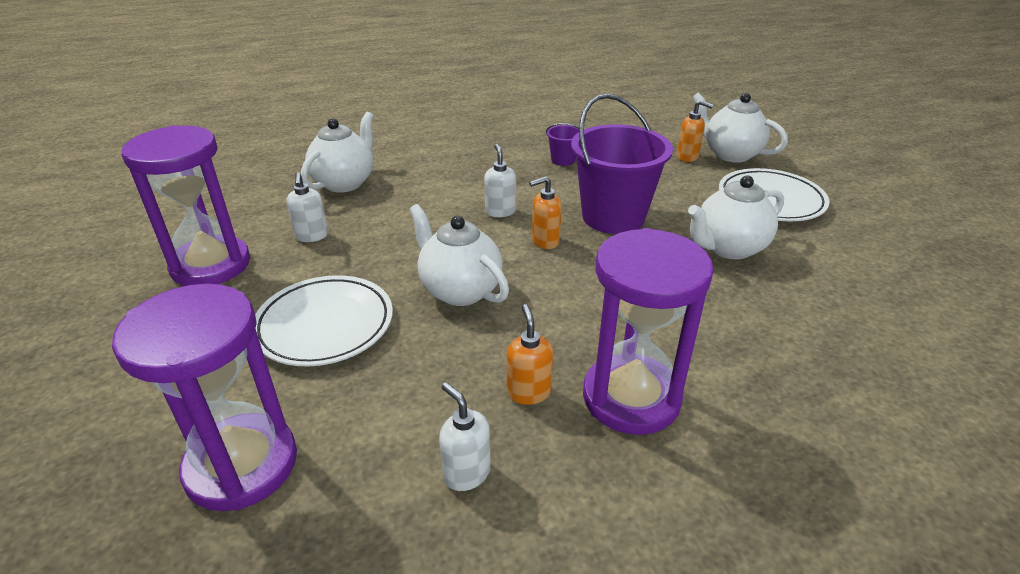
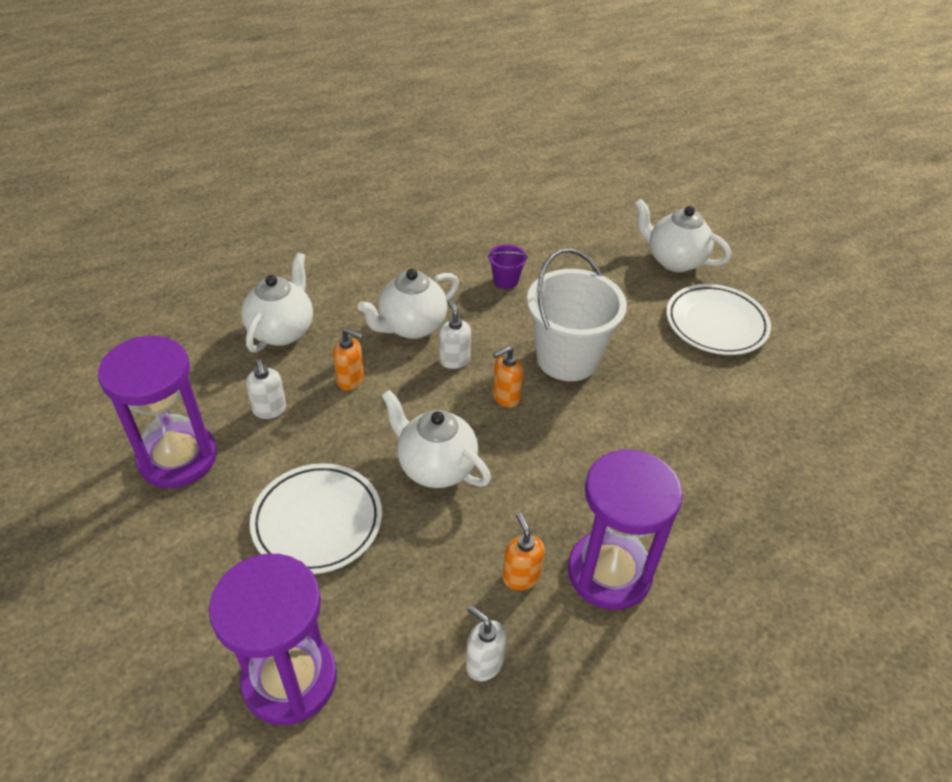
camera: 10 degrees left, 10 degrees up
(613, 217) = (567, 358): purple bucket -> white bucket
(687, 157) = (632, 267): orange soap dispenser -> orange soap dispenser (351, 380)
(728, 248) = (680, 391): white teapot -> white teapot (411, 326)

